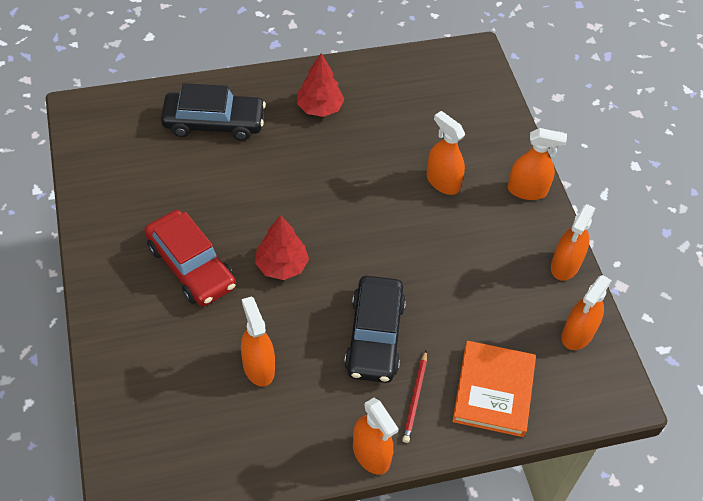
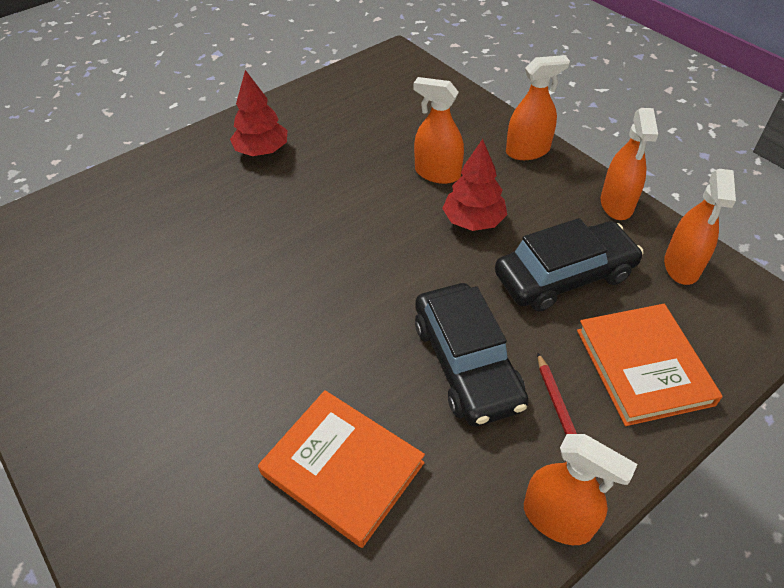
camera: 20 degrees left, 5 degrees down
(191, 266) = (187, 375): red car -> none
(214, 123) = (144, 205): black car -> black car (564, 276)
(258, 367) = (342, 468): orange spray bottle -> orange book
(281, 265) = (306, 327): red tree -> red tree (473, 221)

